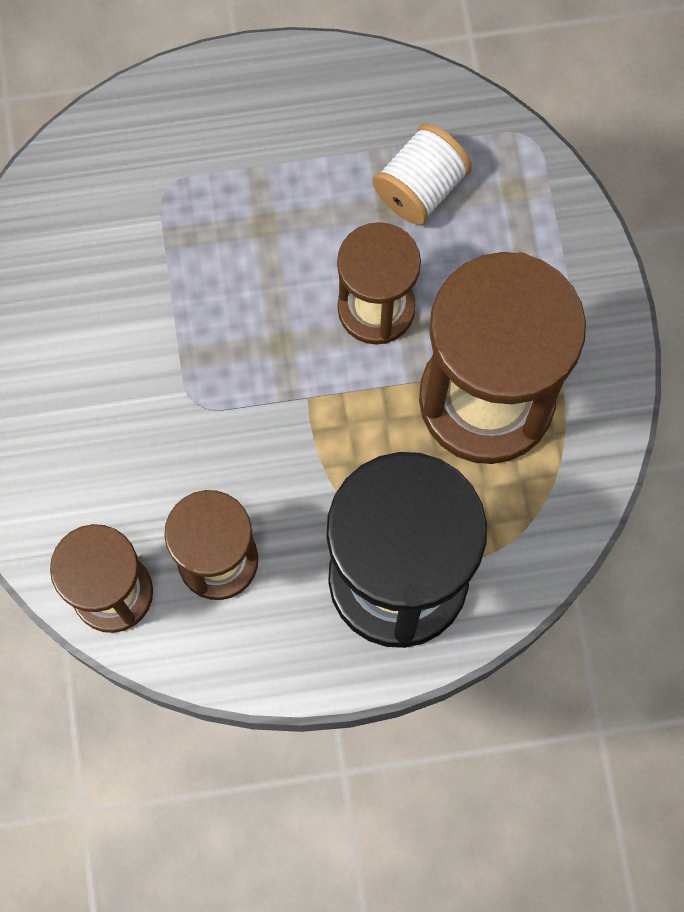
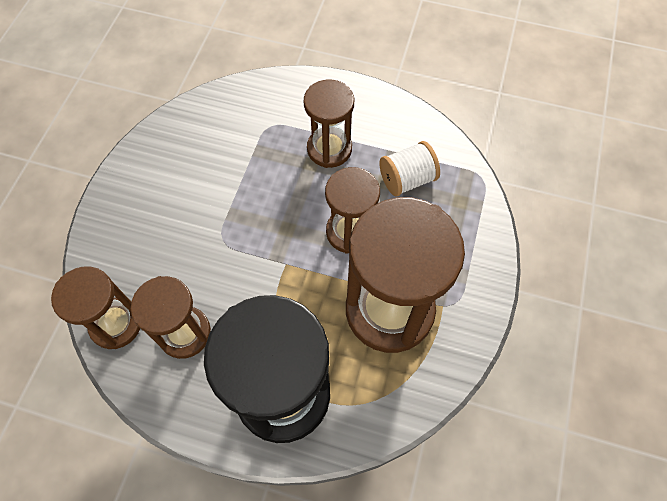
camera: 25 degrees right, 10 degrees down
(279, 187) = (329, 149): none -> brown hourglass

